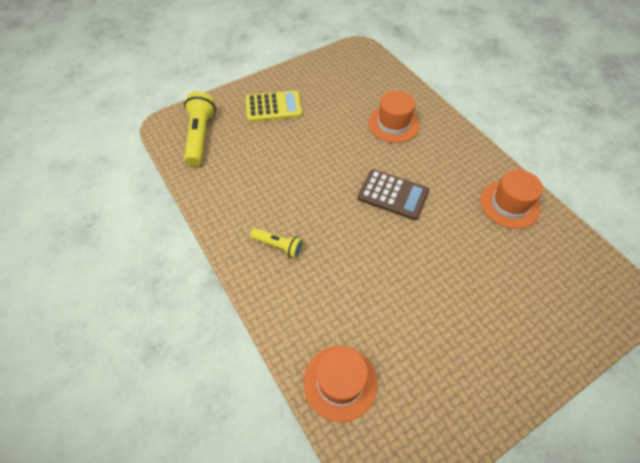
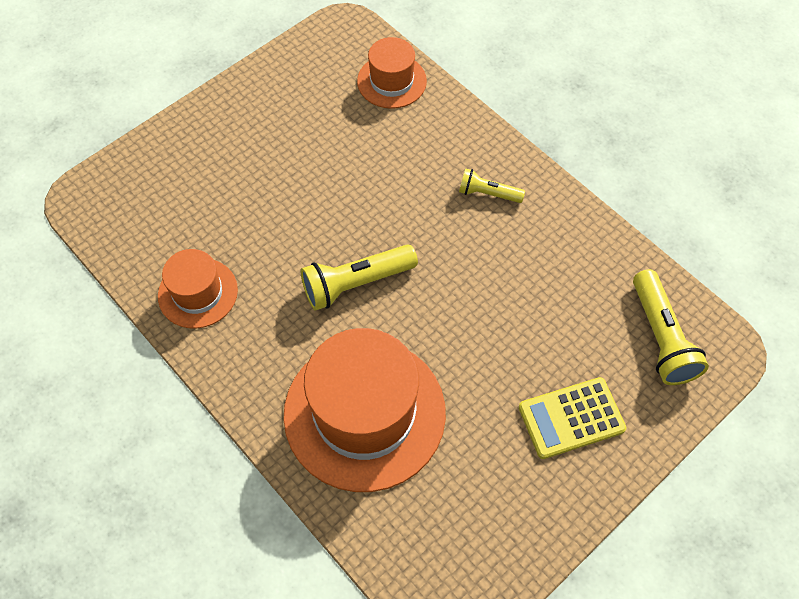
camera: 170 degrees right, 5 degrees up
(393, 124) = (364, 413): orange hat -> orange hat, size x1.90
(393, 194) = (356, 283): brown calculator -> yellow flashlight

